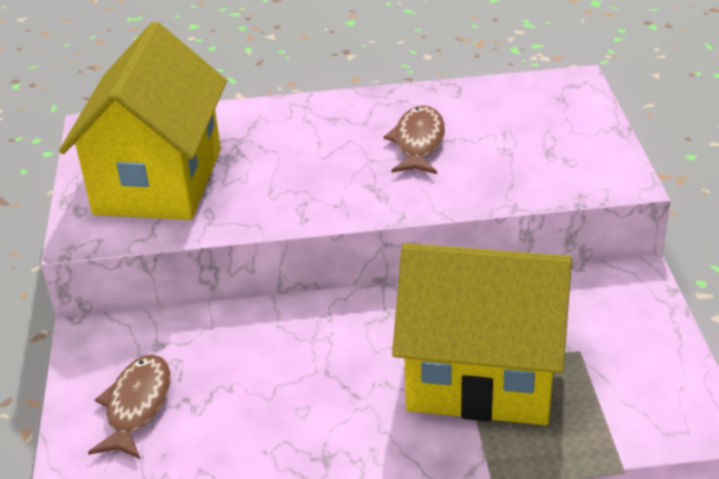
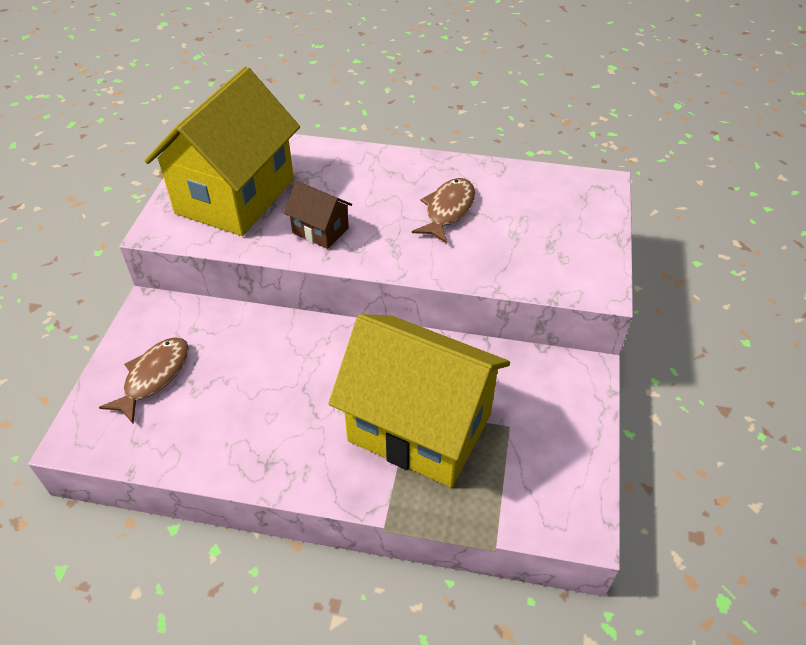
camera: 15 degrees right, 10 degrees up
(282, 194) = (320, 230): none -> brown house

